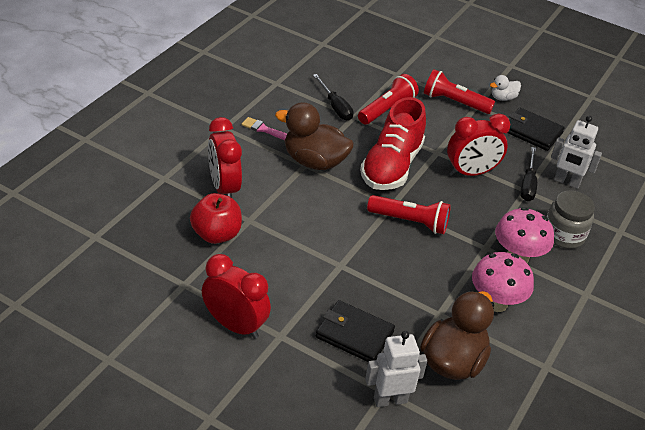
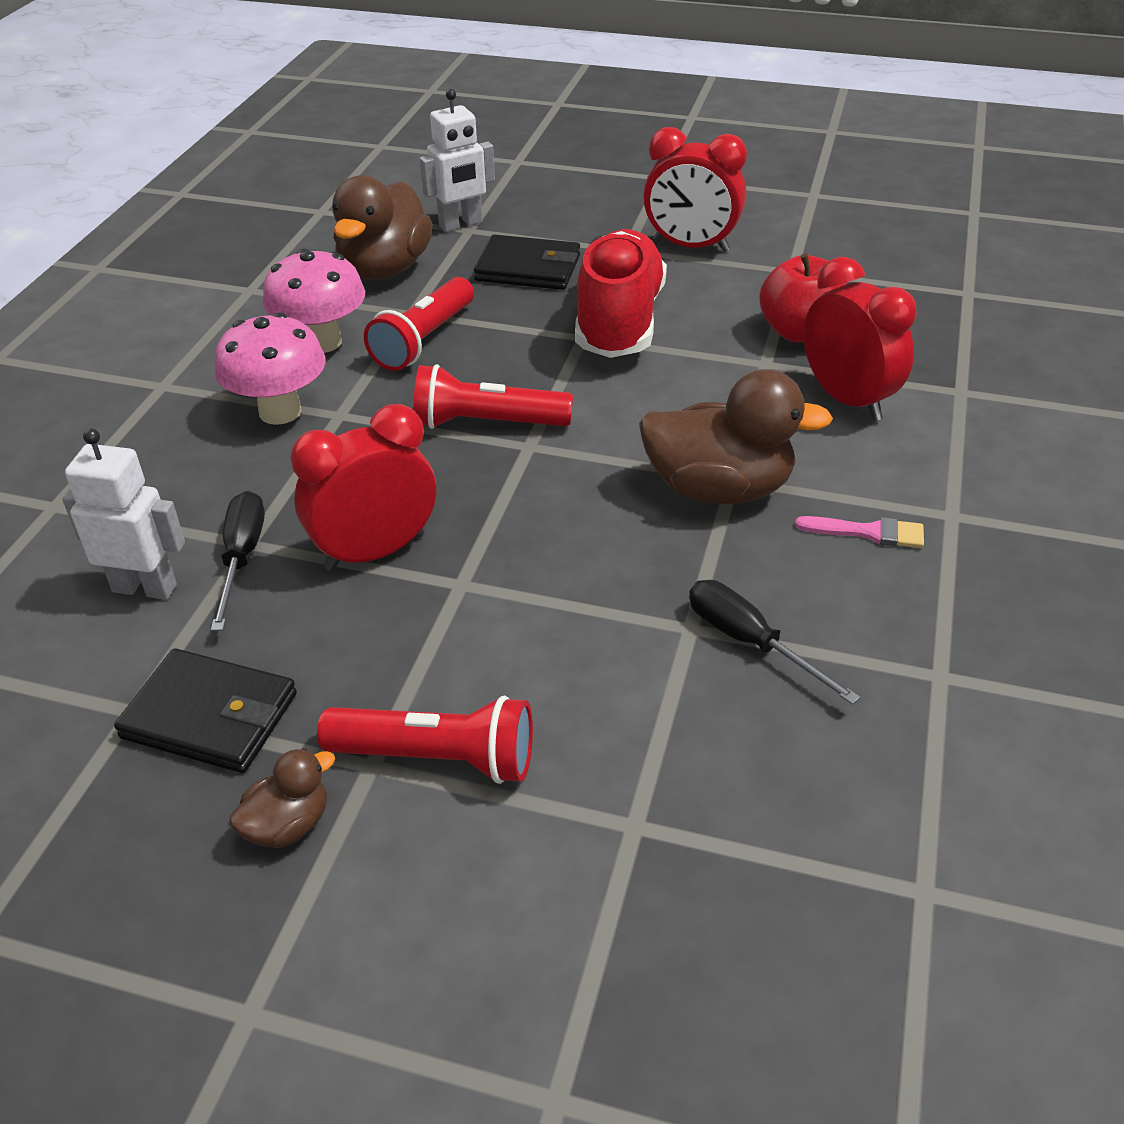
camera: 170 degrees right, 0 degrees up
(387, 109) = (617, 674): red flashlight -> red flashlight (423, 340)
(391, 166) = (555, 520): red shoe -> red shoe (619, 322)
(503, 98) = (288, 825): white duck -> brown duck
(563, 235) = (181, 469): grey jar -> none

